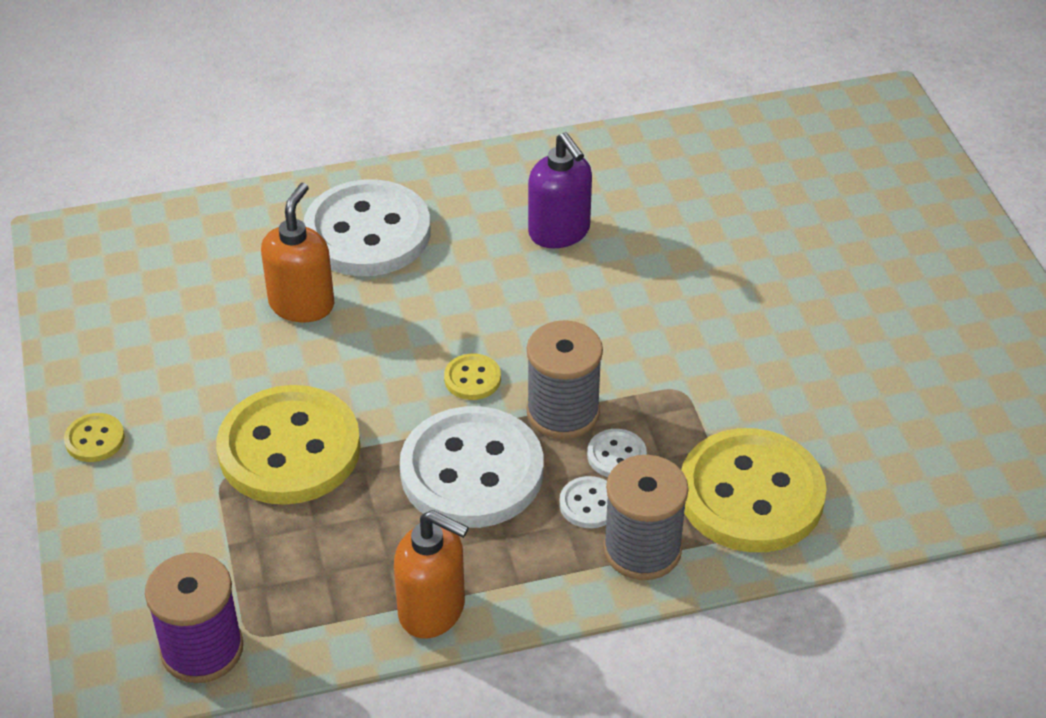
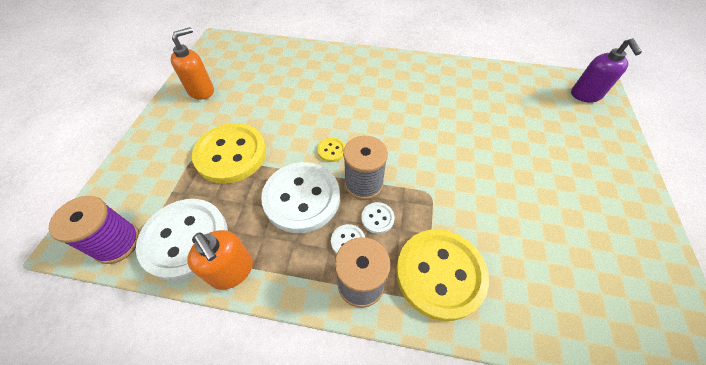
camera: 25 degrees right, 10 degrees up
(95, 439) = (162, 121): yellow button -> none
(302, 304) = (282, 92): orange soap dispenser -> orange soap dispenser (201, 91)
(367, 232) = (329, 71): white button -> white button (185, 239)
(559, 232) = (411, 96): purple soap dispenser -> purple soap dispenser (585, 95)

